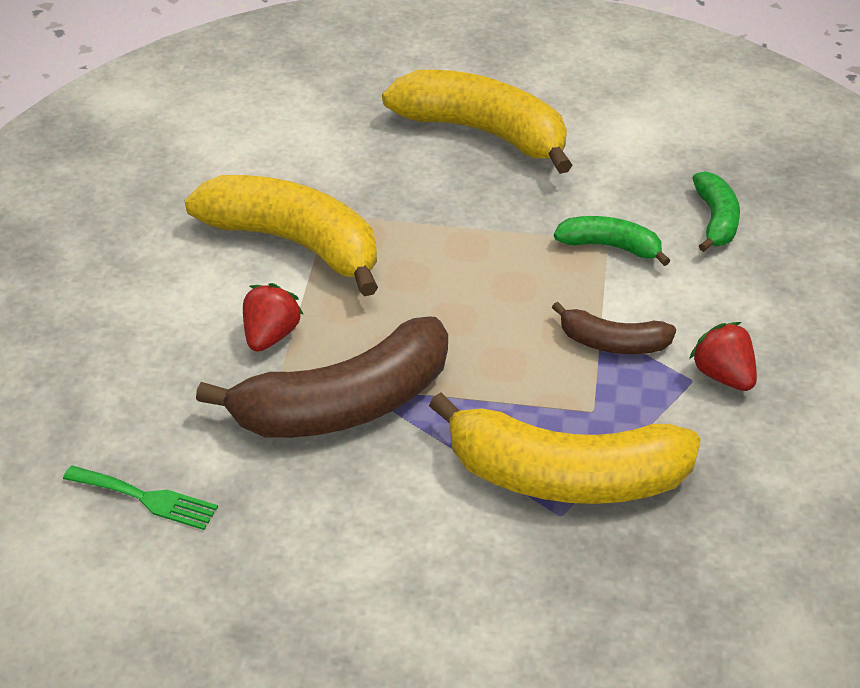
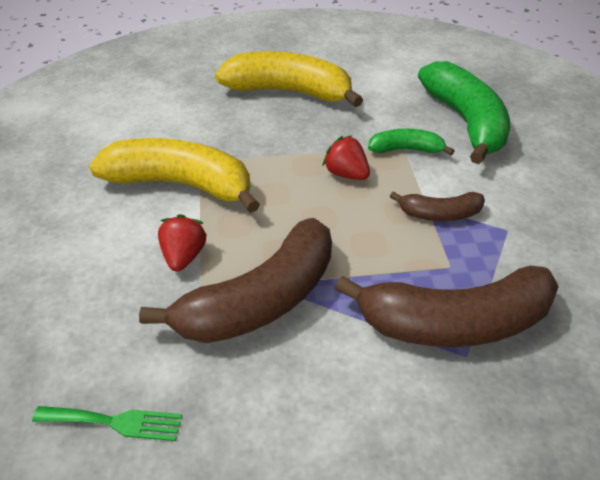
camera: 15 degrees left, 0 degrees up
(565, 476) = (455, 323): yellow banana -> brown banana
(715, 220) = (465, 122): green banana -> green banana, size x1.98
(723, 375) = (526, 223): red strawberry -> red strawberry (346, 174)

